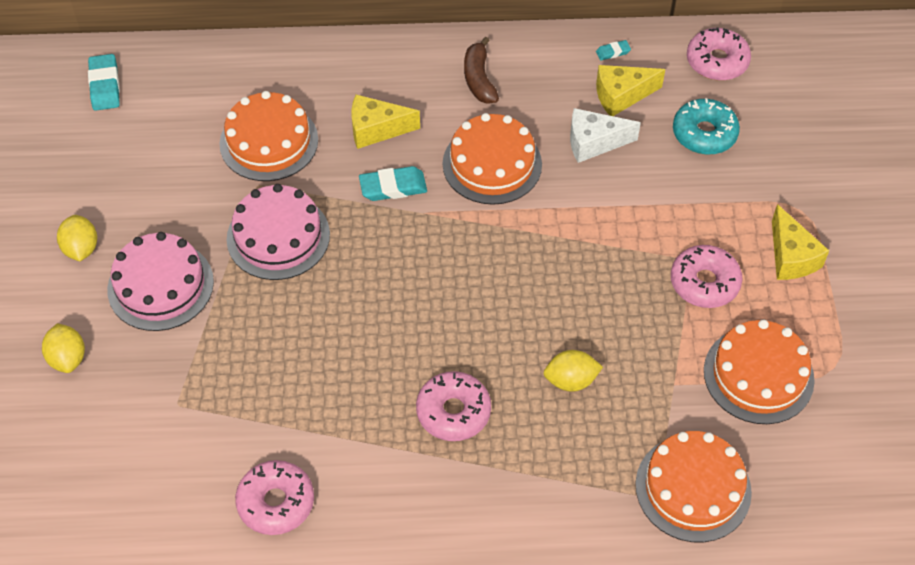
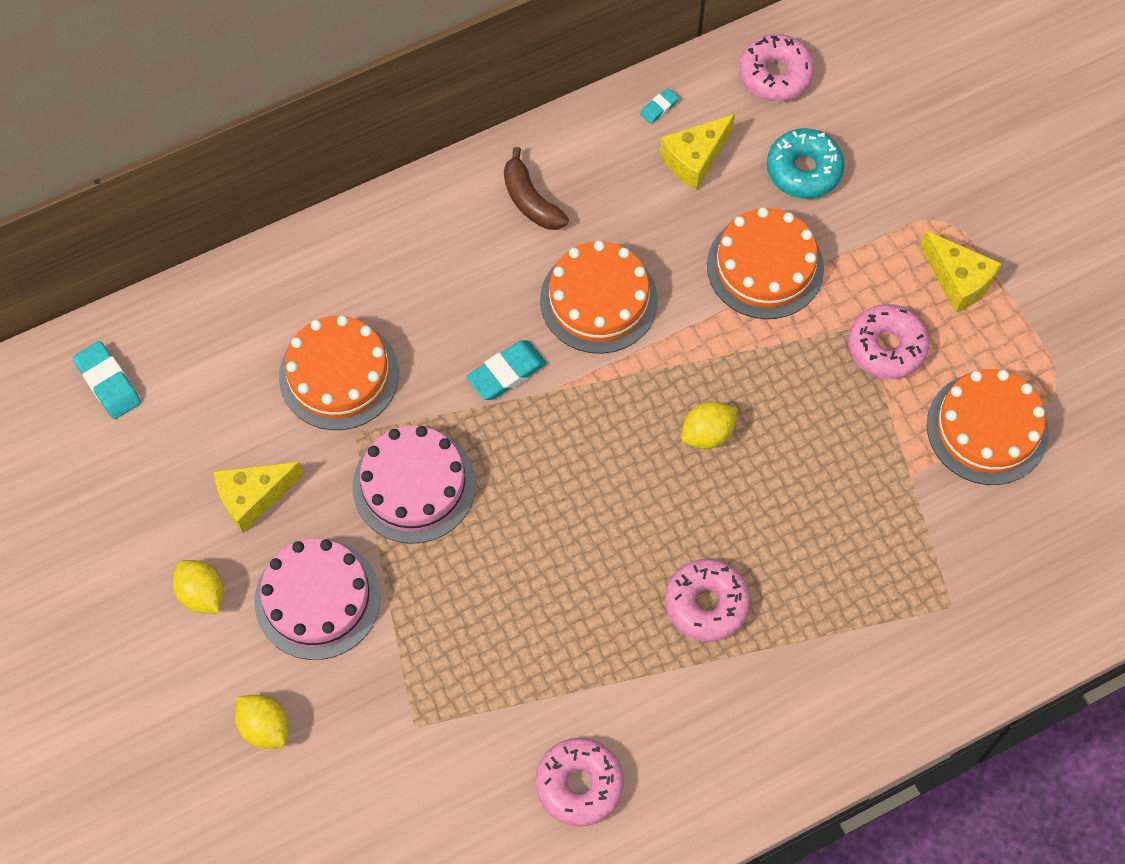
camera: 25 degrees left, 10 degrees up
(376, 129) = (451, 310): yellow cheese -> yellow cheese (253, 497)
(571, 380) = (806, 516): yellow lemon -> yellow lemon (707, 434)
(594, 142) = (694, 229): white cheese -> none
(693, 488) = (981, 579): orange cake -> orange cake (765, 266)

